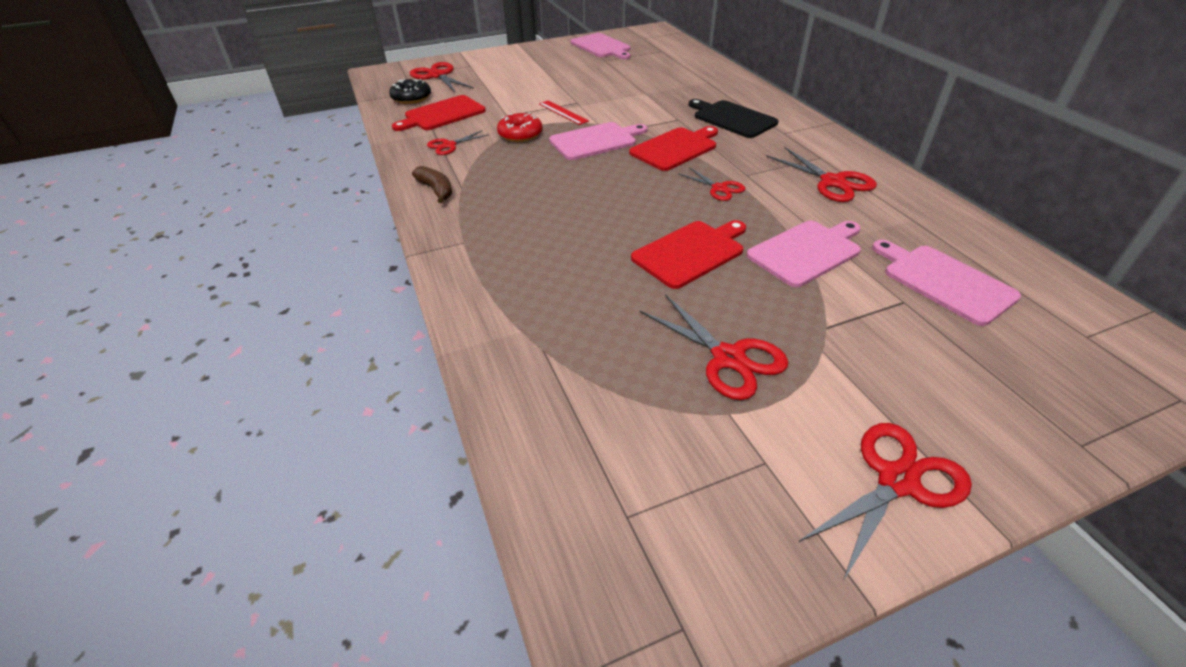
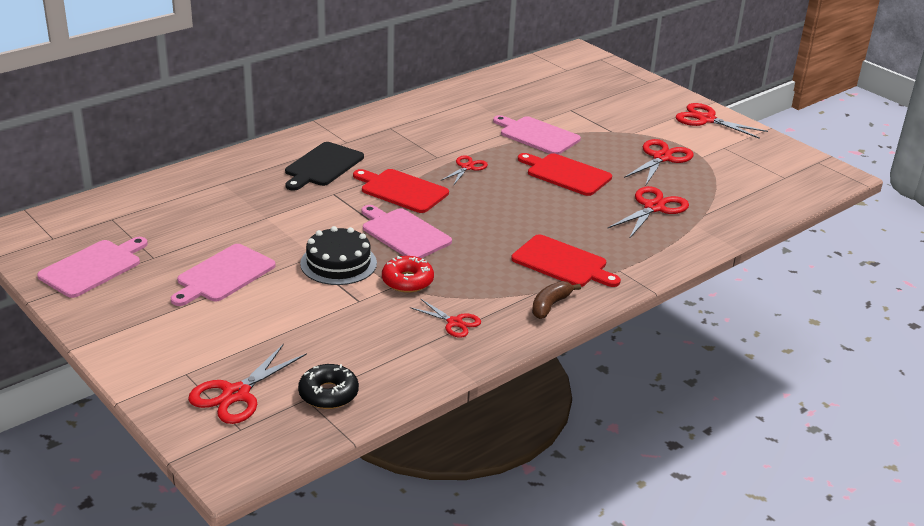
camera: 110 degrees left, 10 degrees down
(442, 114) = (374, 351): red cutting board -> red cutting board (562, 263)
(563, 112) = (338, 263): red ruler -> black cake
(832, 182) = (432, 124): red scissors -> red scissors (654, 207)
(944, 281) = (542, 97): pink cutting board -> pink cutting board (223, 275)

